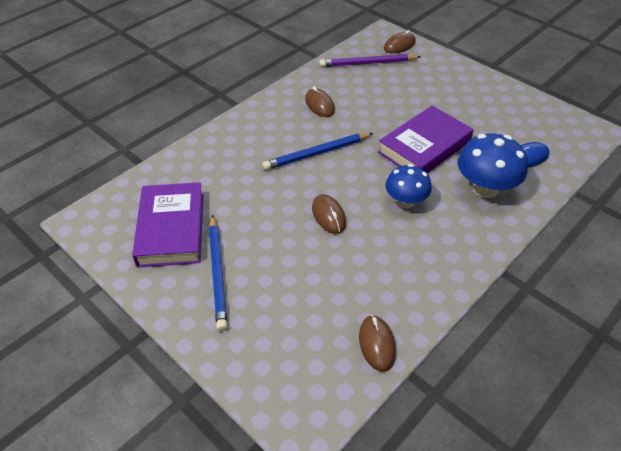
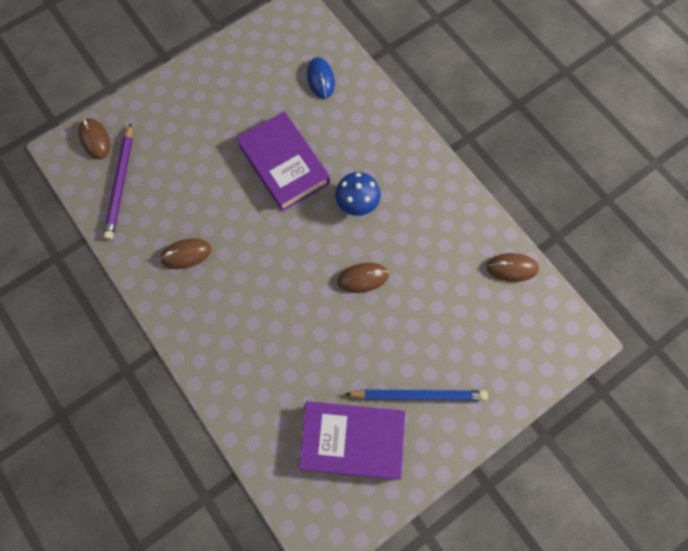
camera: 80 degrees left, 25 degrees up
(317, 153) = (269, 272): blue pencil -> none
(485, 188) = (354, 129): blue mushroom -> none

